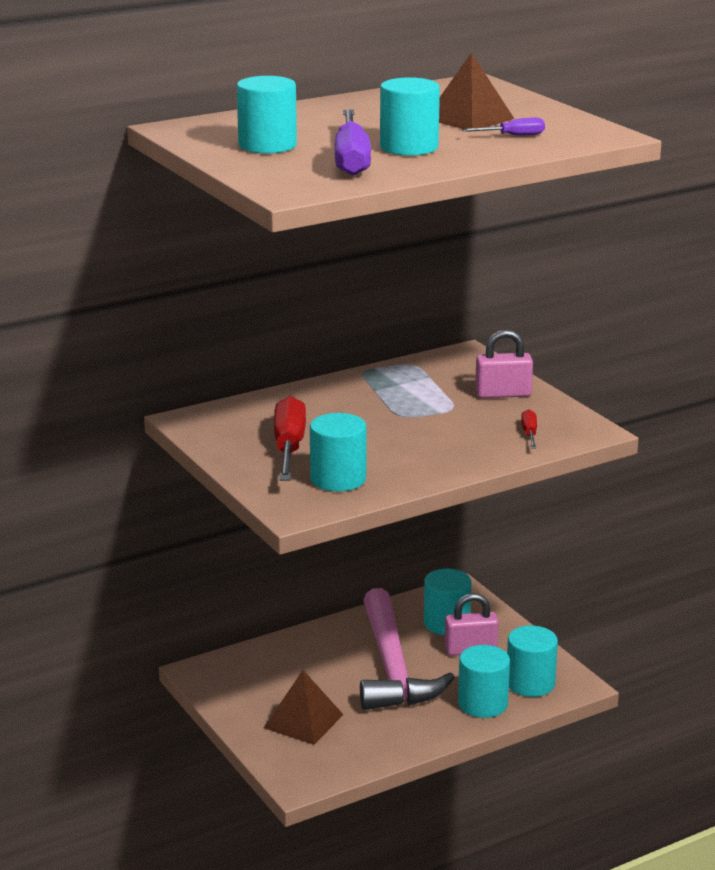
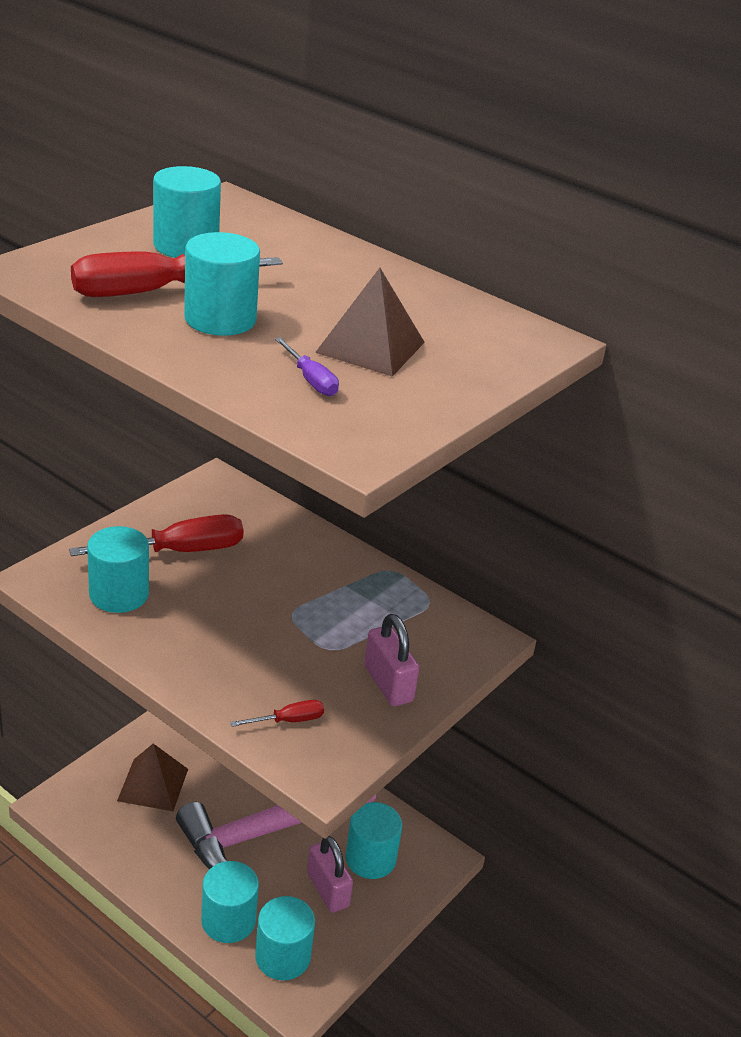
camera: 65 degrees right, 10 degrees up
(351, 160) = (152, 292): purple screwdriver -> red screwdriver

